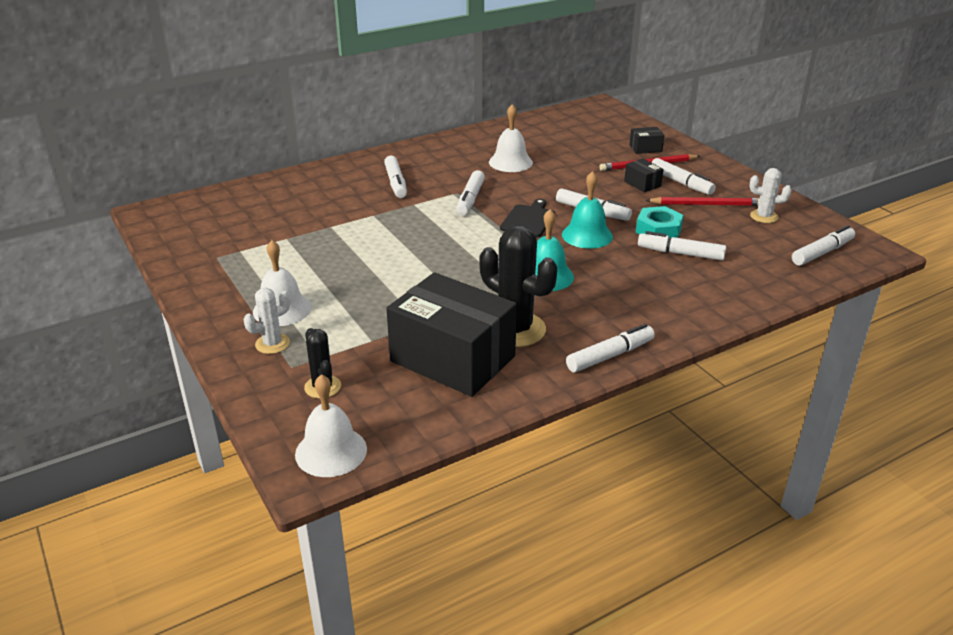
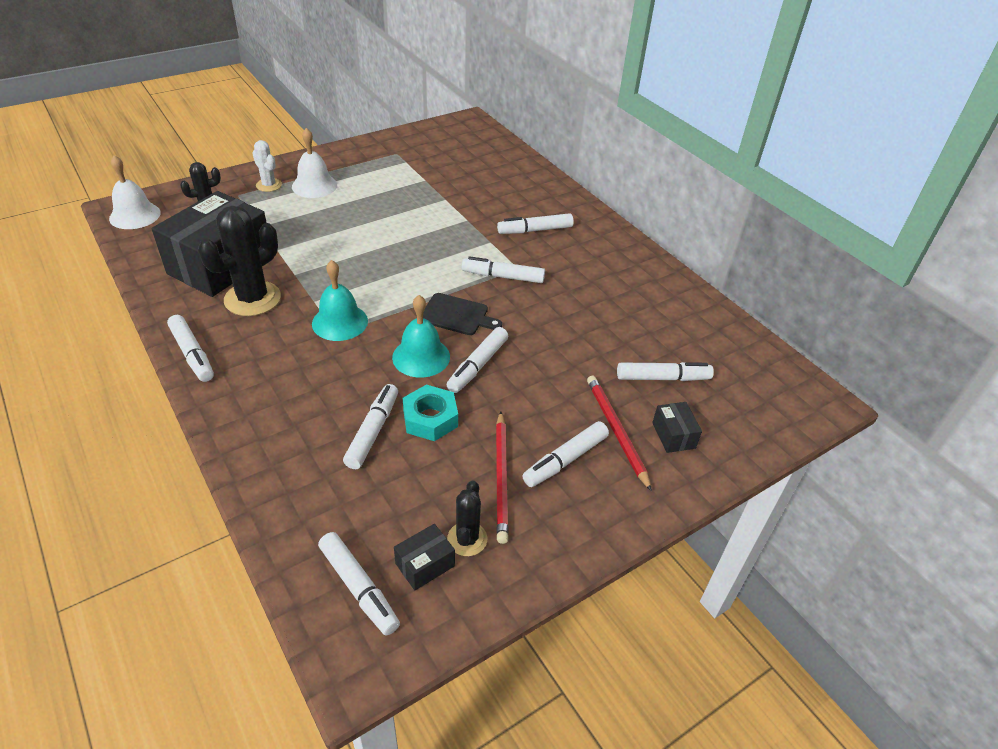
camera: 85 degrees right, 10 degrees up
(510, 162) = (600, 307): white bell -> none
(590, 147) = (663, 378): none -> white marker
(642, 184) = (557, 418): black box -> black box (425, 564)
(764, 216) = (467, 539): white cactus -> black cactus

